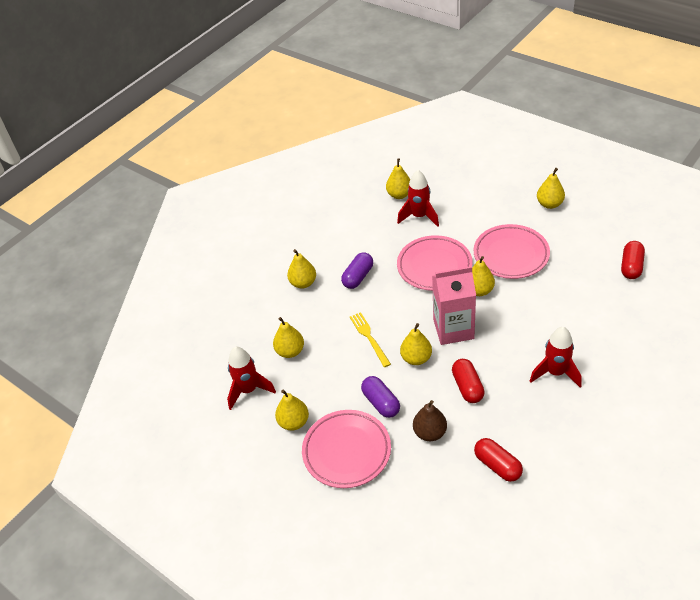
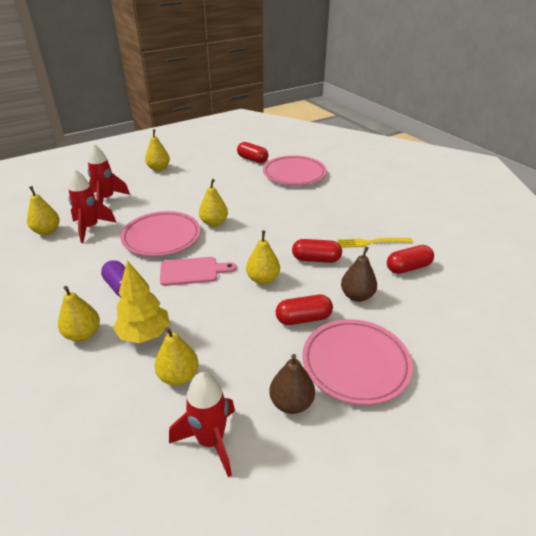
camera: 75 degrees left, 10 degrees down
(294, 422) = (291, 403): yellow pear -> brown pear
(318, 314) = (144, 334): none -> yellow tree
(369, 337) = (212, 303): yellow fork -> yellow fork (372, 242)
(381, 403) = (303, 318): purple capsule -> red capsule
(400, 308) = (192, 271): none -> pink cutting board
(453, 329) = (245, 248): pink carton -> none
(511, 255) = (191, 198): pink plate -> pink plate (294, 174)
(555, 373) = (327, 214): red rocket -> red rocket (107, 199)

